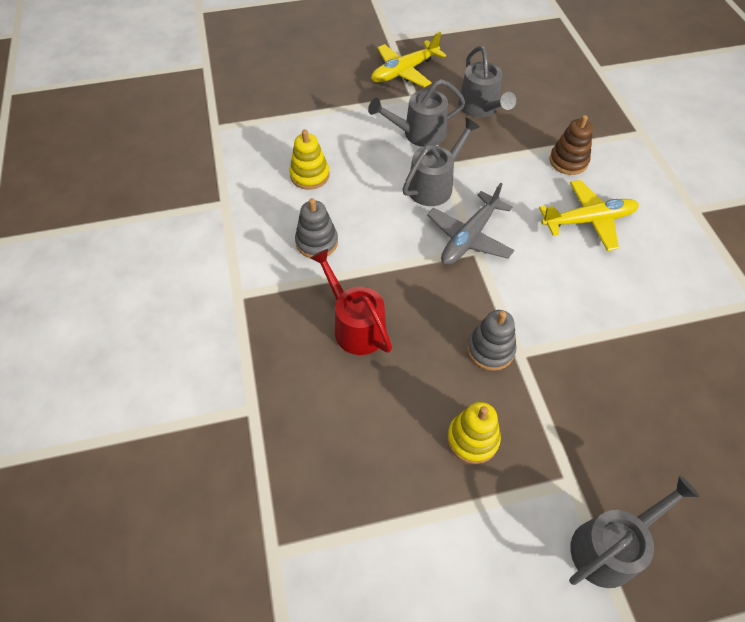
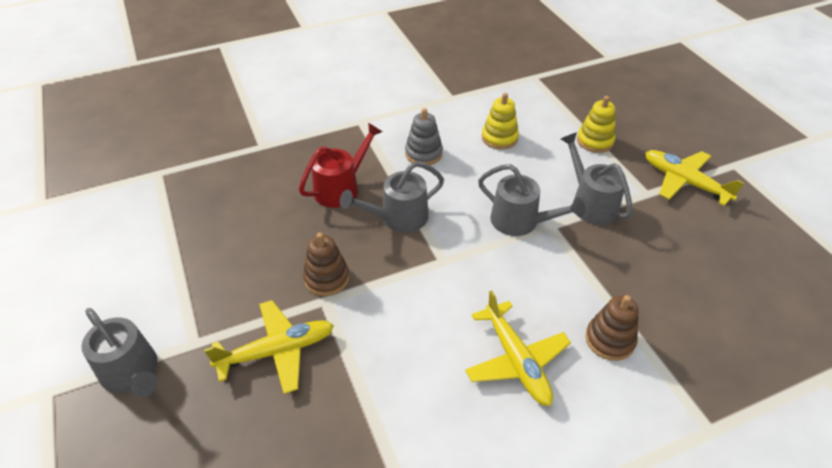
camera: 80 degrees right, 10 degrees down
(469, 237) = (459, 254): grey plane -> none
(472, 439) = (237, 271): yellow stacking toy -> yellow stacking toy (595, 141)
(481, 108) = (660, 251): grey watering can -> grey watering can (398, 218)
(490, 350) = (327, 278): grey stacking toy -> brown stacking toy
(581, 400) = (276, 351): none -> yellow plane

